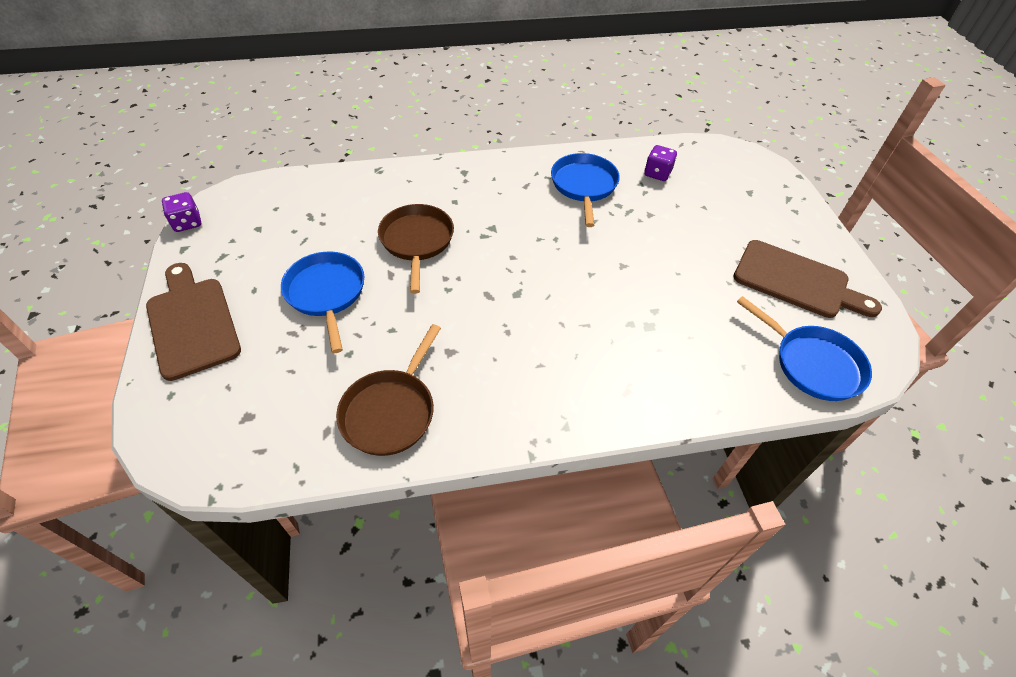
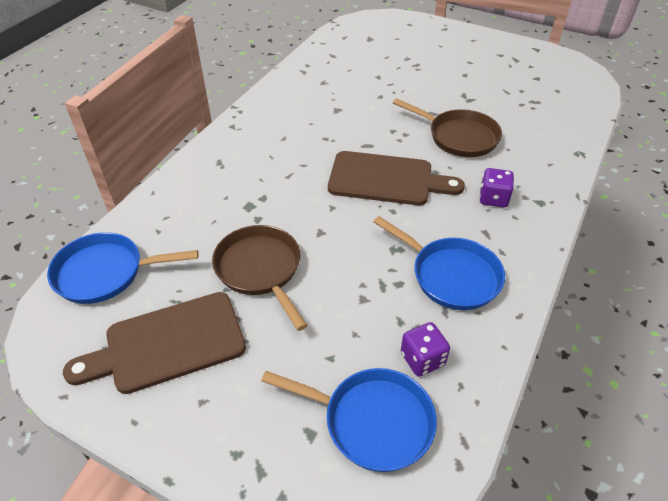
camera: 130 degrees right, 5 degrees down
(187, 223) = (566, 55): purple dice -> purple dice (493, 198)
(192, 323) = (459, 38): brown cutting board -> brown cutting board (386, 179)
(326, 294) = (439, 84): blue pan -> blue pan (371, 421)
(391, 411) = (320, 76): brown pan -> brown pan (260, 270)

